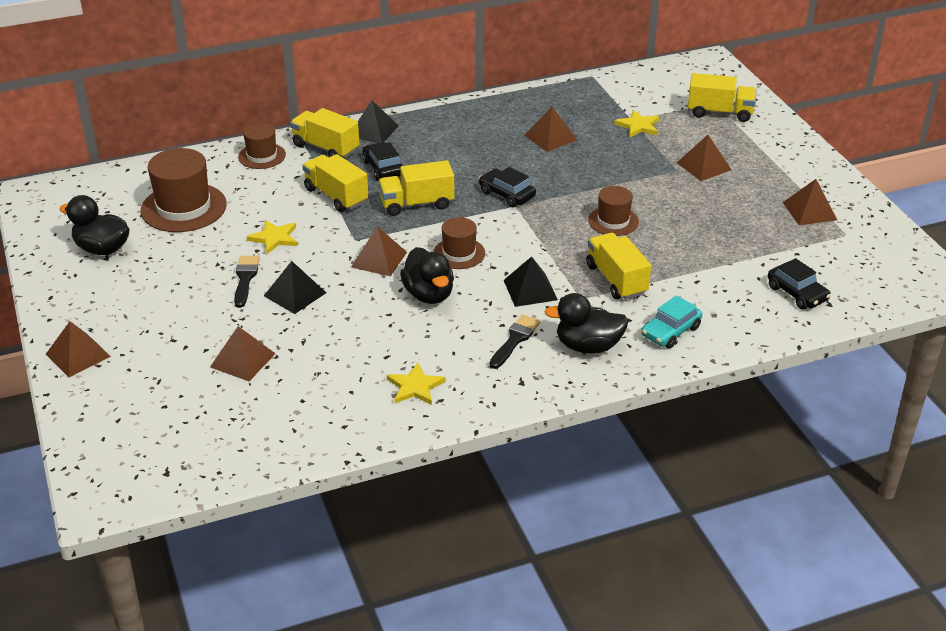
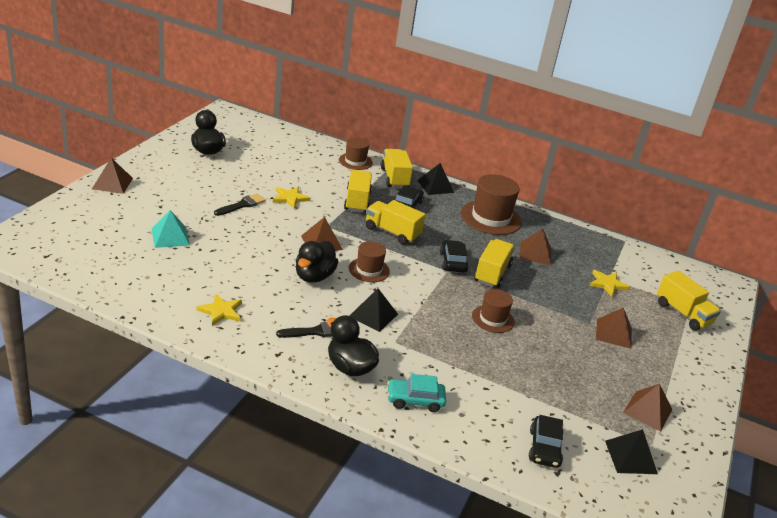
camera: 40 degrees right, 5 degrees down
(183, 207) = (275, 158): brown hat -> brown hat (490, 218)
(242, 360) = (170, 237): brown pyramid -> turquoise pyramid
(295, 294) = (250, 228): black pyramid -> black pyramid (630, 457)
(616, 280) = (434, 348): yellow truck -> yellow truck (492, 273)

